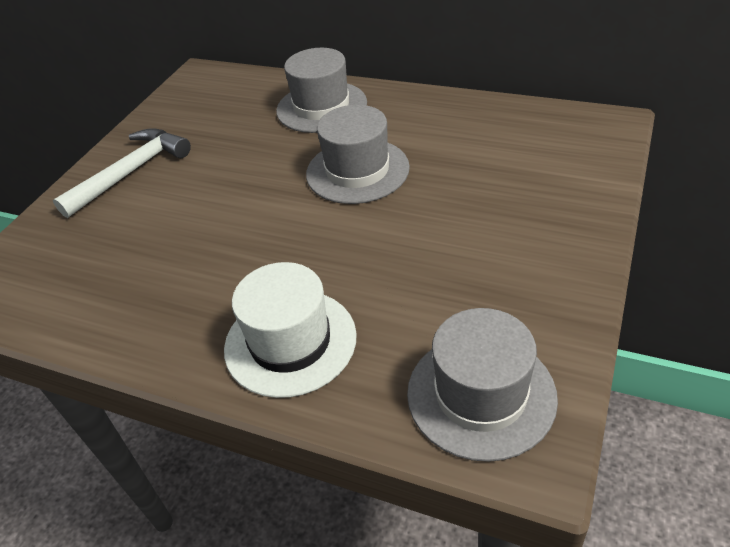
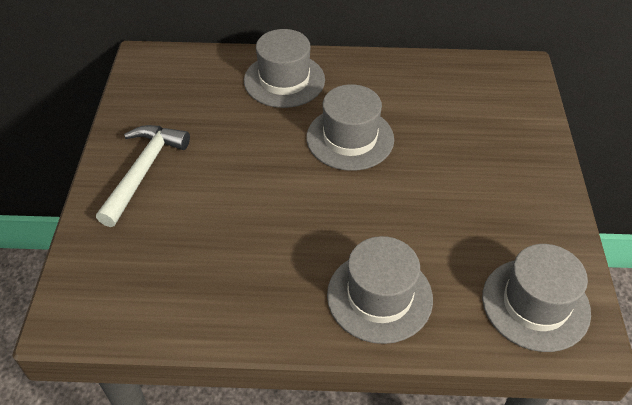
camera: 25 degrees left, 5 degrees up
(290, 342) = (379, 296): white hat -> grey hat

